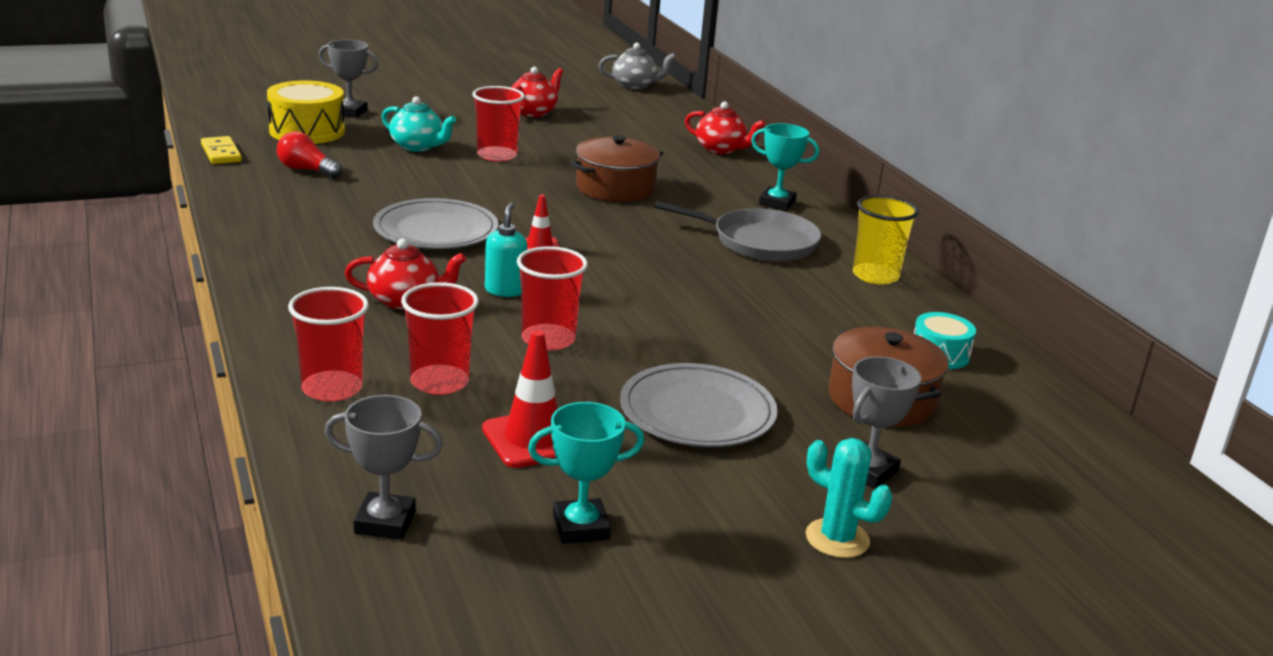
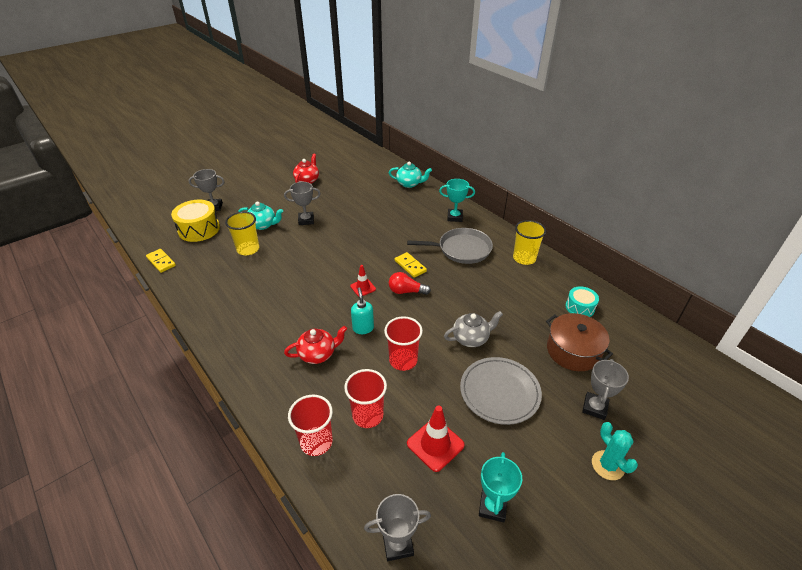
camera: 15 degrees left, 15 degrees up
(306, 170) = (214, 262): red light bulb -> red light bulb (406, 291)
(372, 167) = (248, 249): none -> yellow cup
(436, 230) = (305, 291): grey plate -> none
(496, 155) = (306, 220): red cup -> grey trophy
(581, 527) = (492, 507): turquoise trophy -> turquoise trophy turned 45 degrees counterclockwise
(615, 188) = (376, 229): brown pot -> none
(635, 85) = (345, 146): grey teapot -> grey teapot (471, 338)
(645, 241) = (410, 266): none -> yellow domino
(721, 149) = (409, 184): red teapot -> turquoise teapot
(837, 539) = (607, 465): turquoise cactus -> turquoise cactus turned 45 degrees clockwise

